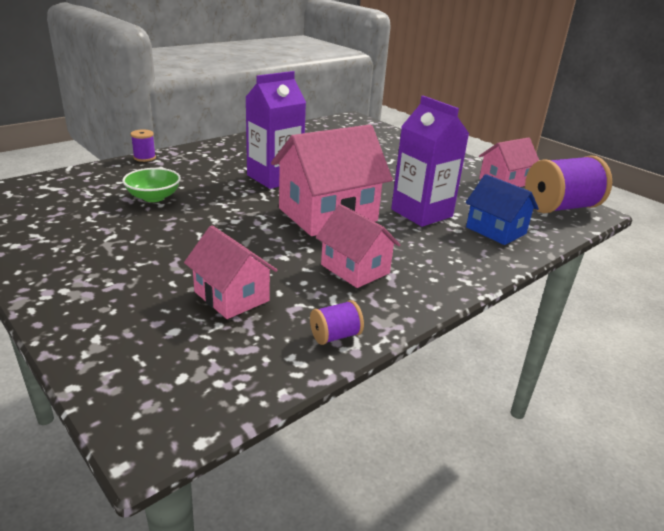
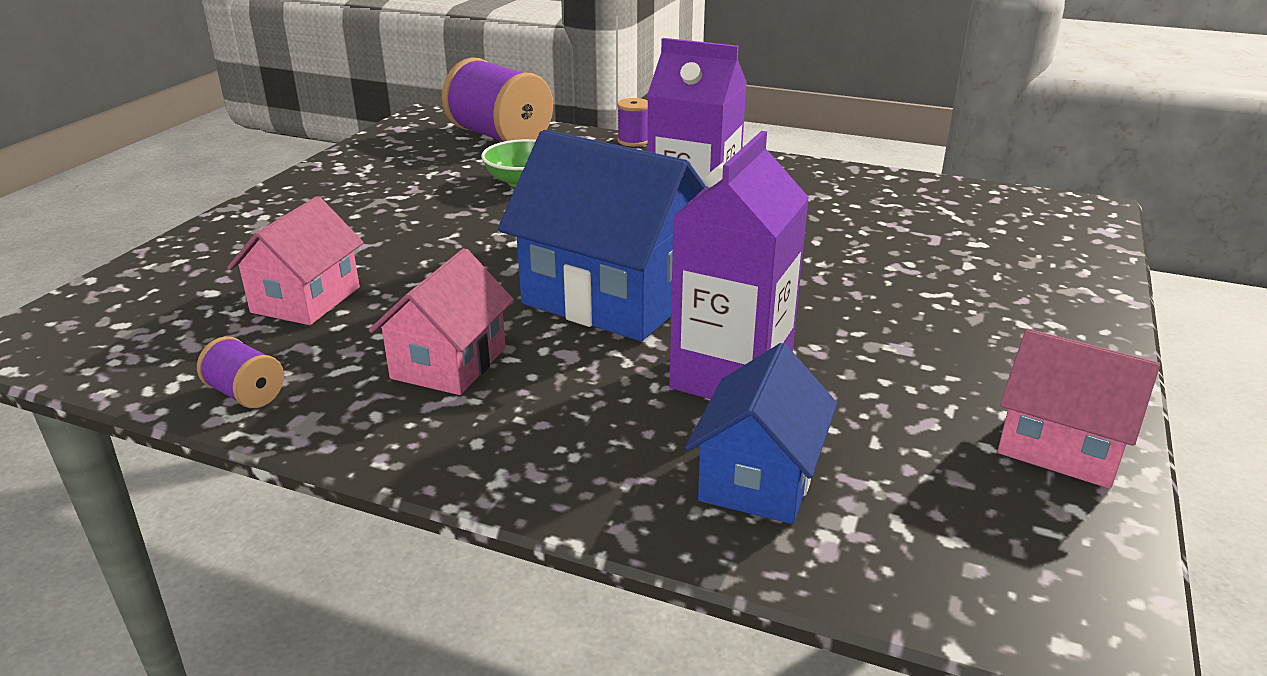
camera: 65 degrees right, 0 degrees up
(328, 214) = (613, 297): pink house -> blue house
(560, 207) = (1034, 563): purple spool -> purple spool (499, 137)

